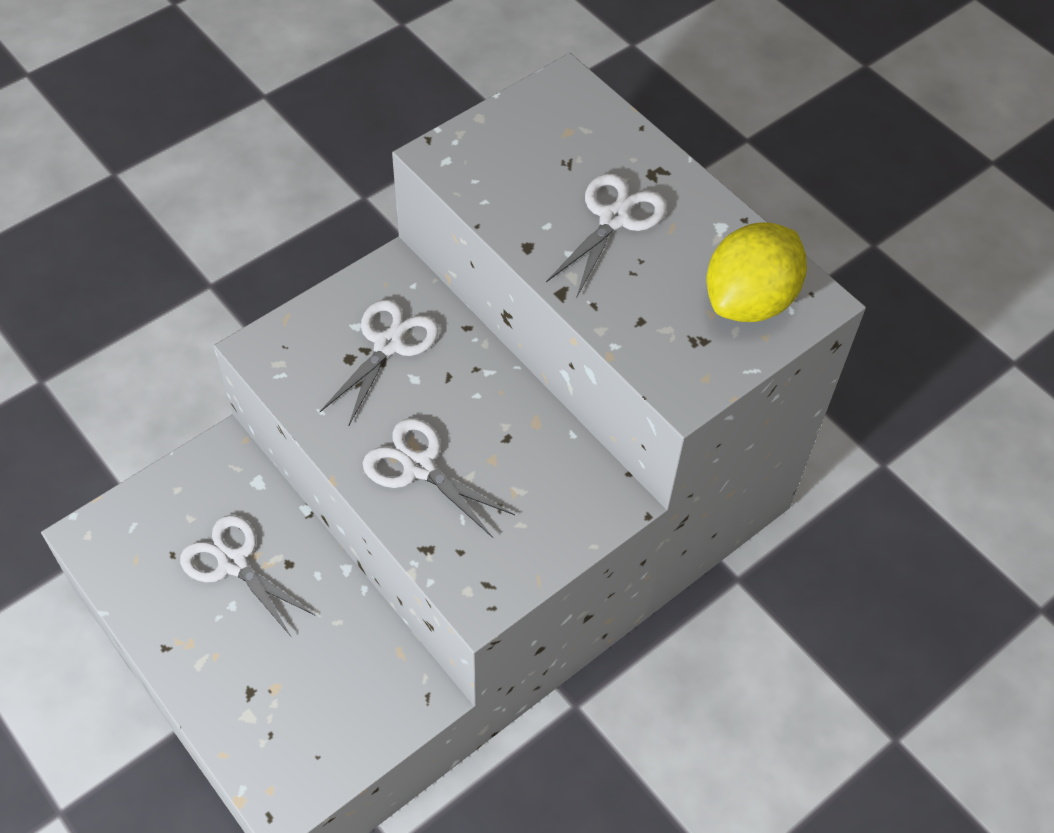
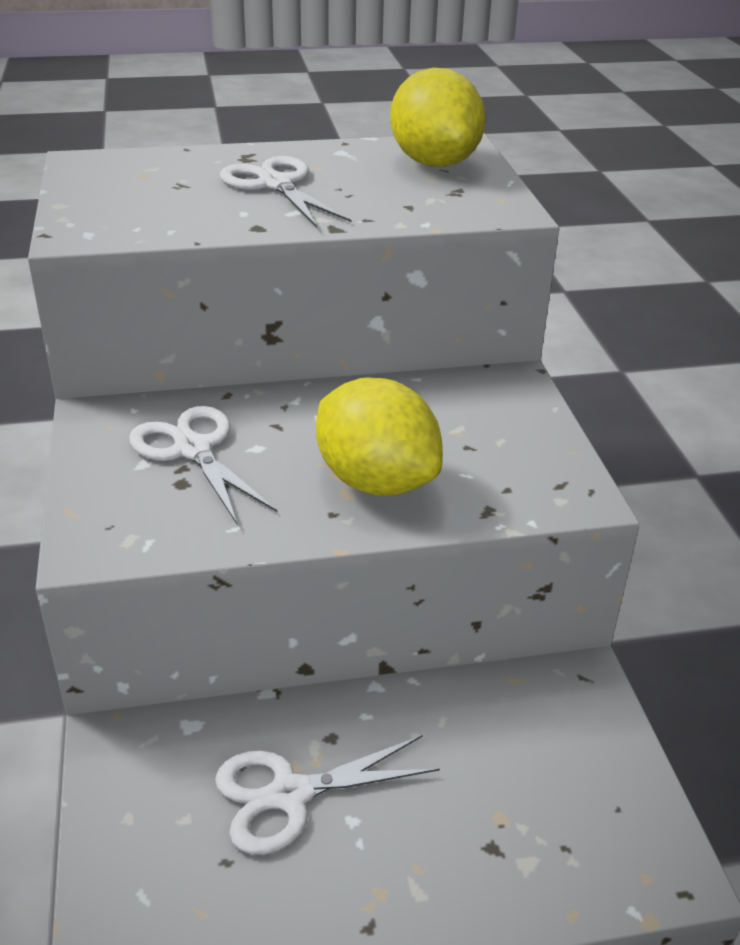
camera: 60 degrees left, 20 degrees down
(419, 467) = (376, 481): white scissors -> yellow lemon

